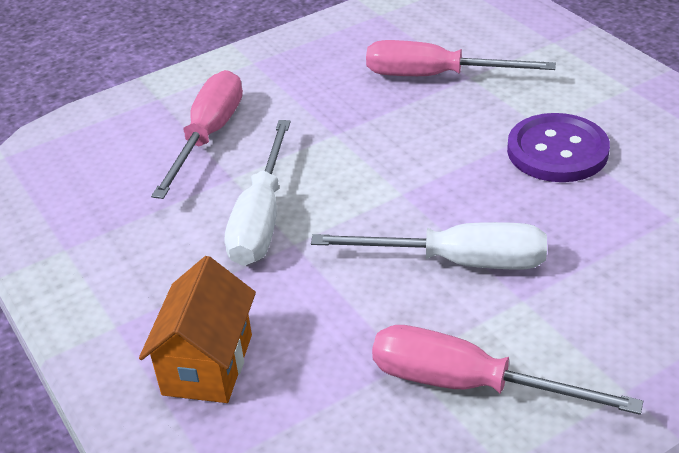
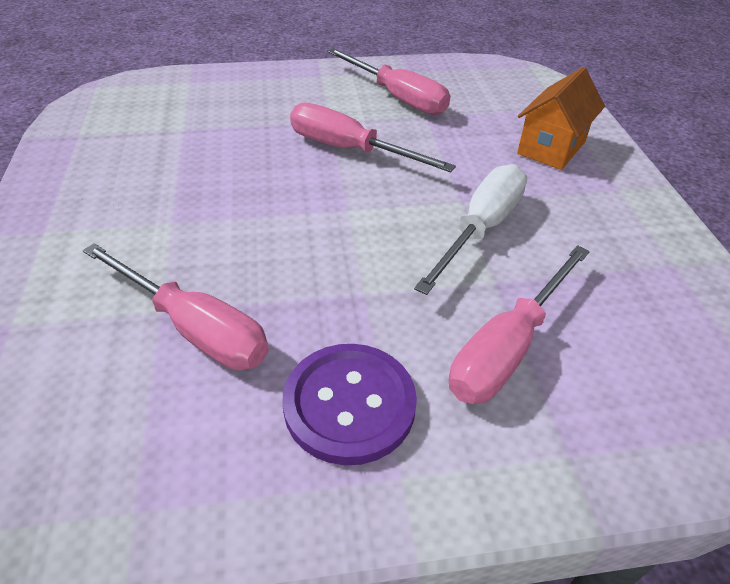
camera: 160 degrees left, 5 degrees up
(458, 262) = (349, 150): white screwdriver -> pink screwdriver
(557, 151) = (189, 197): purple button -> purple button (349, 404)

